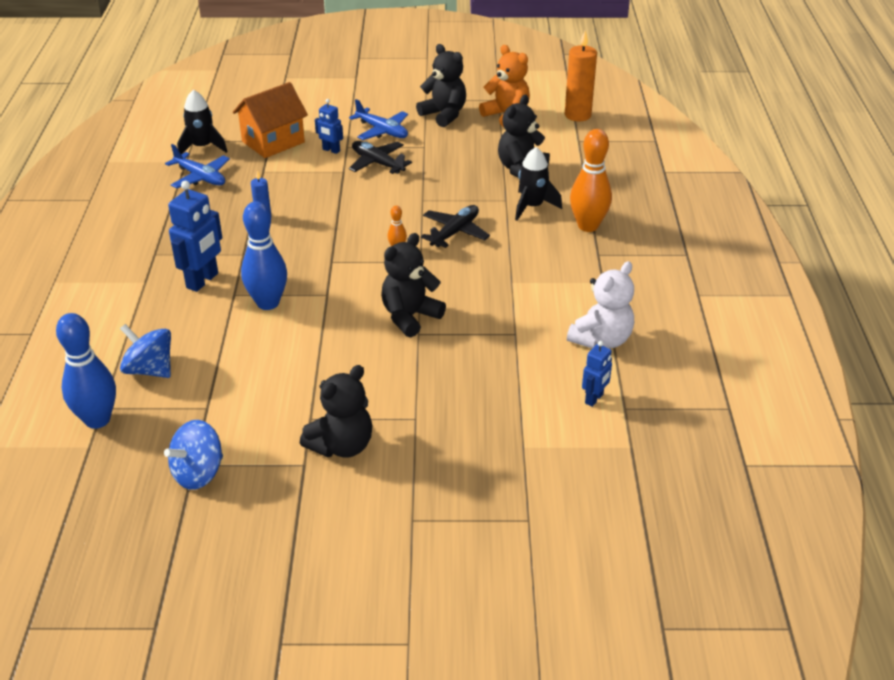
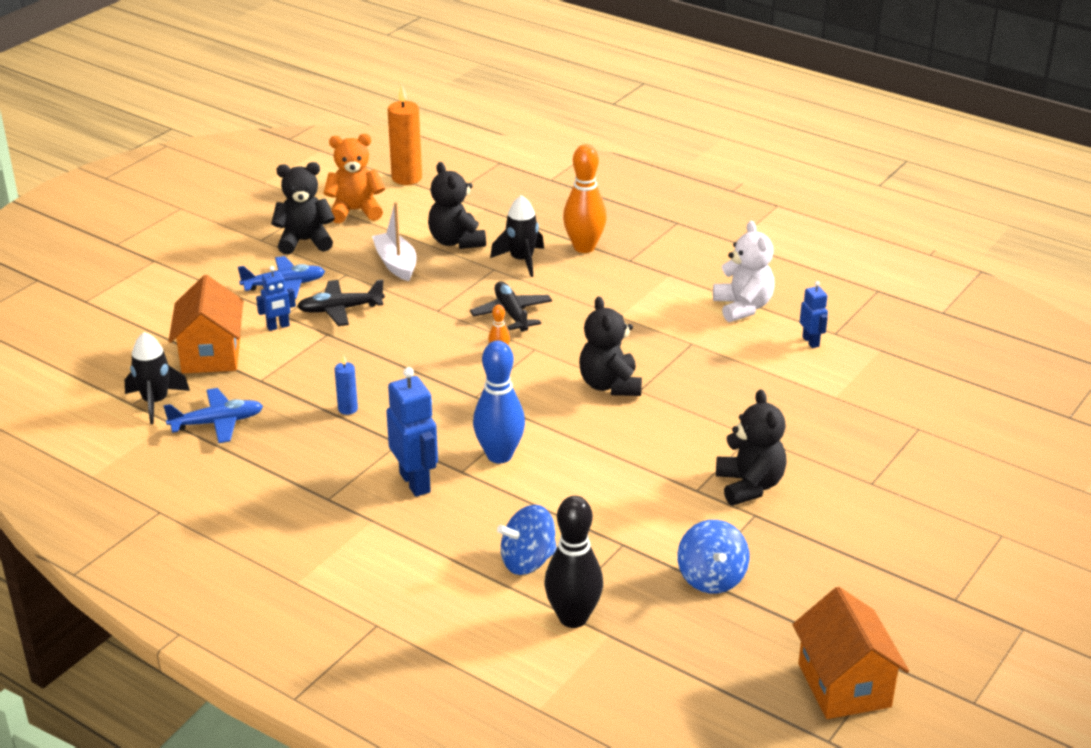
camera: 55 degrees left, 5 degrees down
(97, 420) = (573, 618): blue bowling pin -> black bowling pin
(107, 610) = (844, 685): none -> orange house
(460, 159) = (396, 264): none -> white boat

